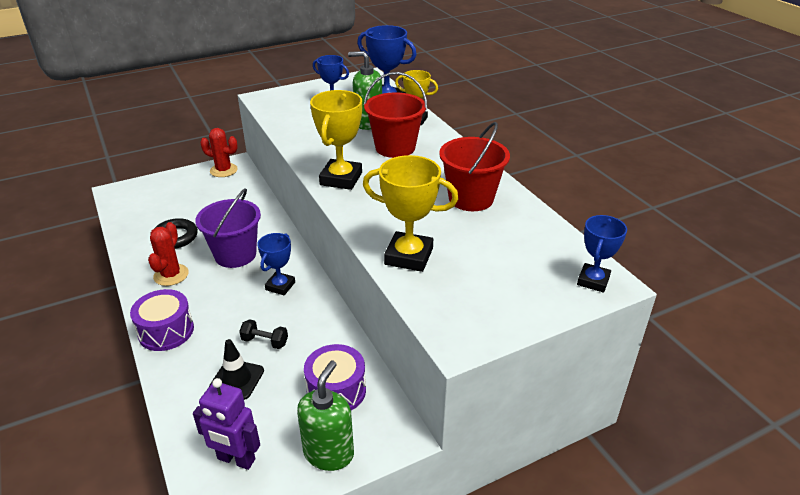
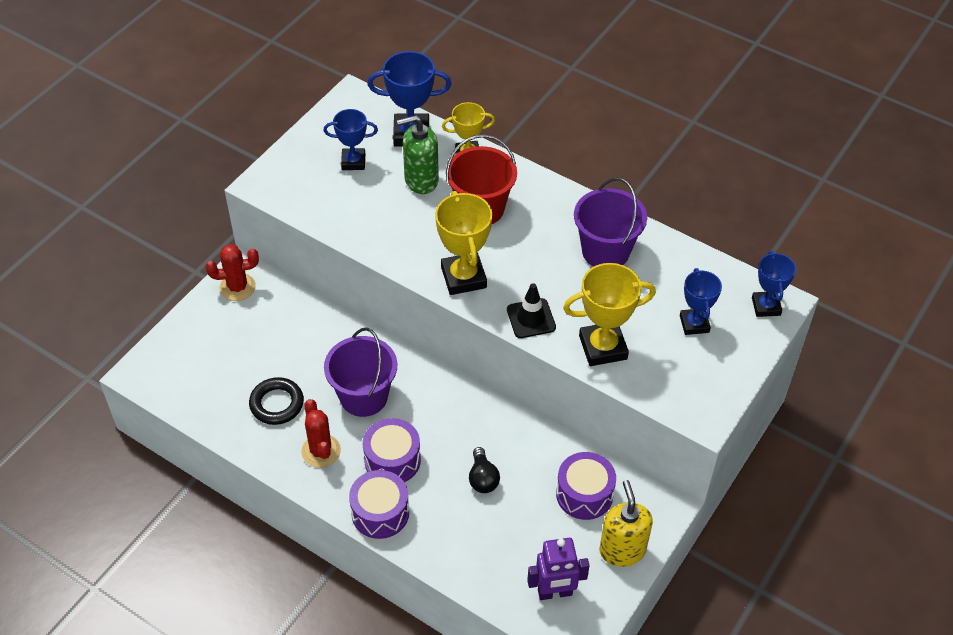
camera: 30 degrees left, 15 degrees up
(212, 301) = (392, 460): none -> purple drum
(237, 379) = (491, 526): black traffic cone -> black traffic cone (531, 318)
(265, 341) = (483, 478): black dumbbell -> black light bulb
(280, 286) = (443, 413): blue trophy -> blue trophy (694, 324)
(329, 453) = (622, 550): green soap dispenser -> yellow soap dispenser
(471, 198) = (605, 251): red bucket -> purple bucket

